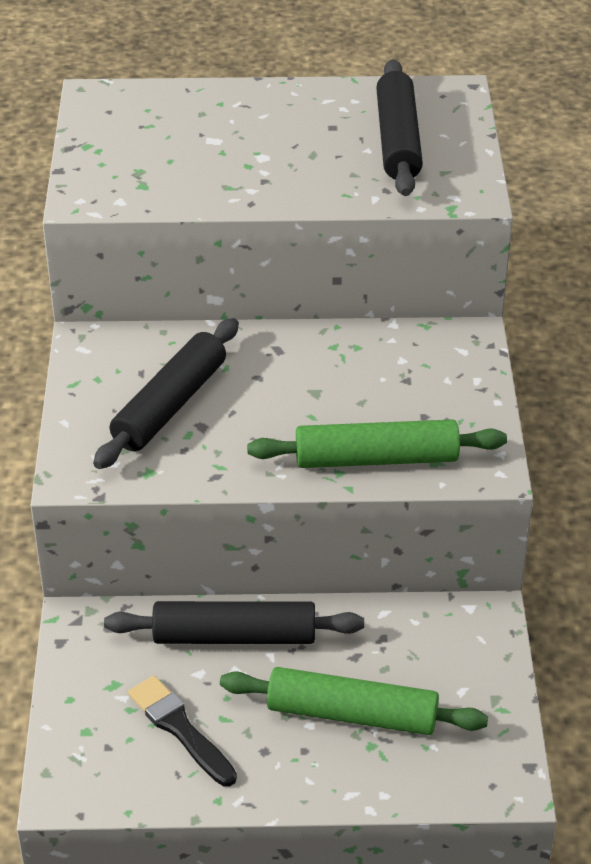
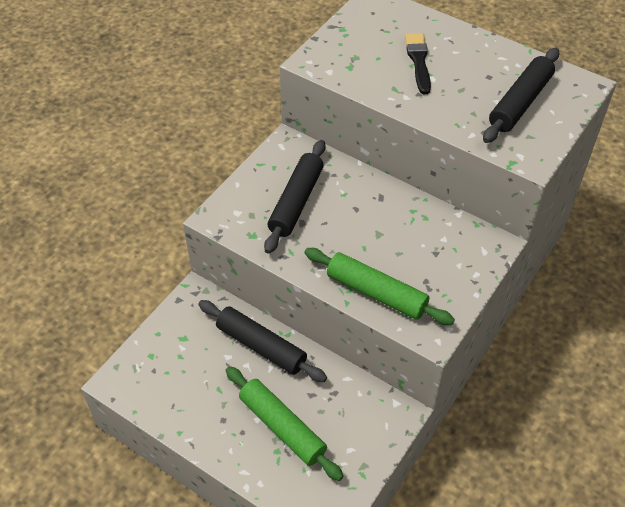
camera: 35 degrees right, 10 degrees up
(170, 405) = (296, 202): black rolling pin -> black rolling pin turned 45 degrees counterclockwise
(180, 729) = (194, 382): black brush -> black brush (418, 61)

